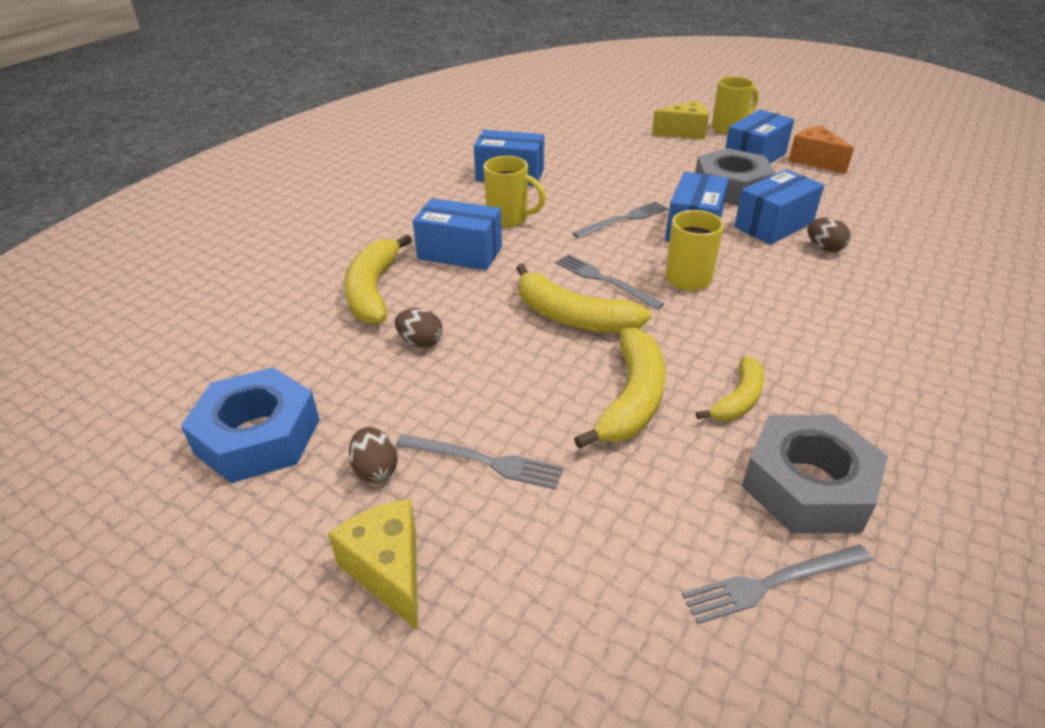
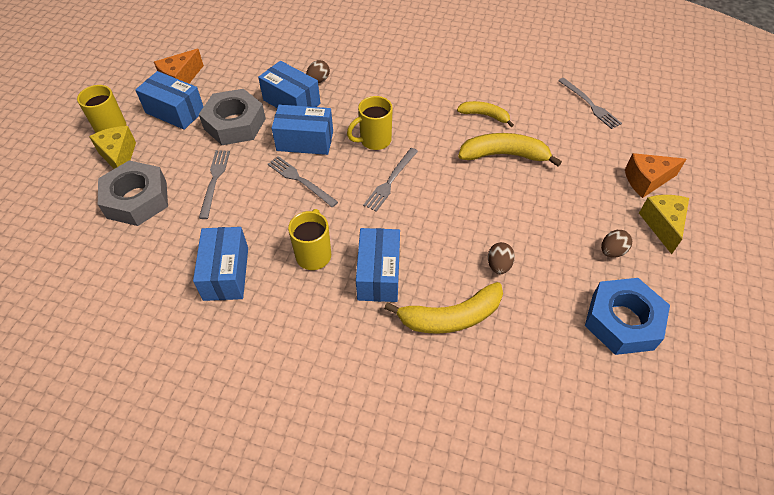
camera: 105 degrees left, 15 degrees up
(388, 570) = (662, 225): yellow cheese -> yellow cheese turned 135 degrees clockwise
(484, 461) = (580, 206): grey fork -> grey fork (214, 181)
(508, 595) = (646, 181): none -> orange cheese
(572, 317) = (439, 191): yellow banana -> none
(807, 485) = (532, 94): grey nut -> grey nut (137, 199)

